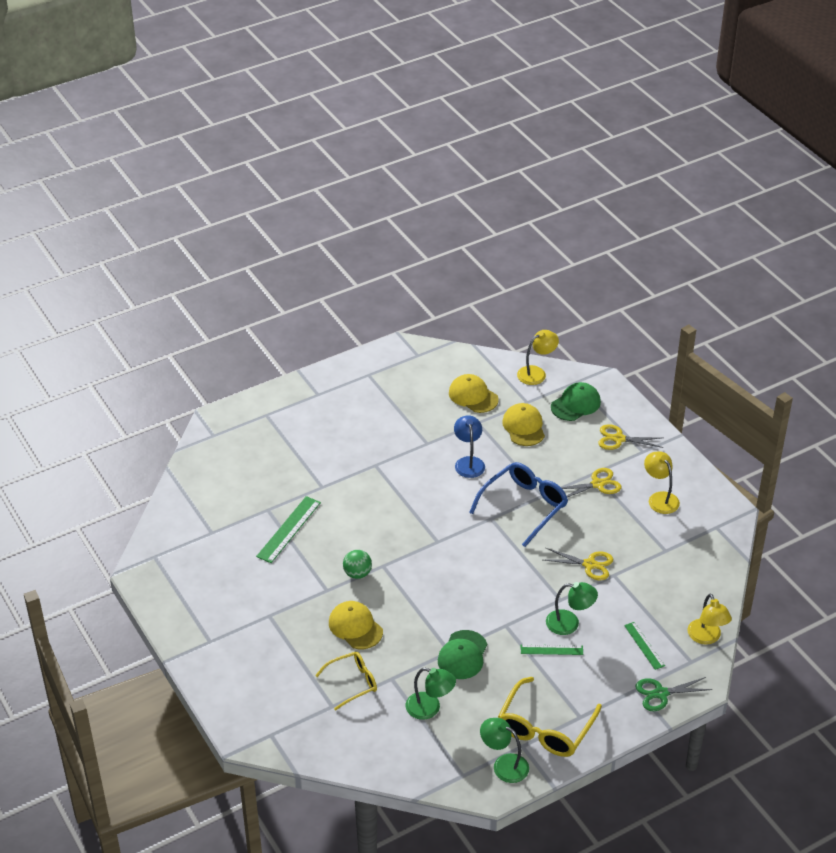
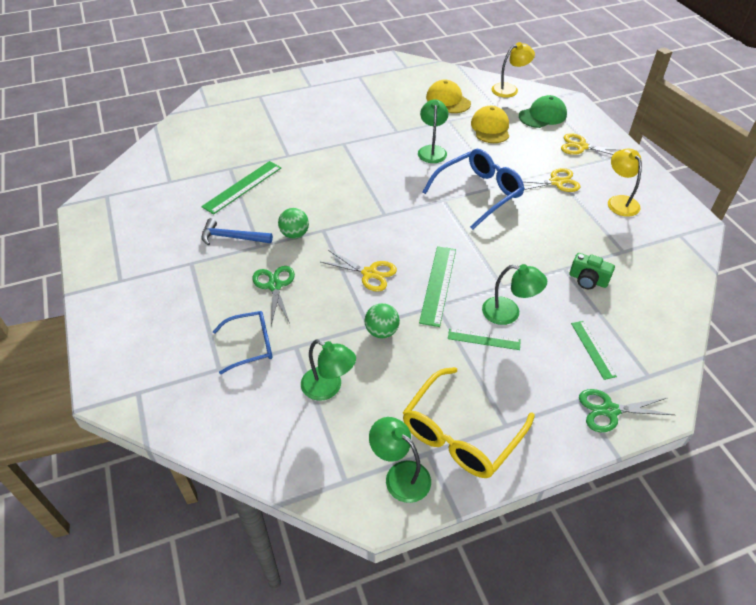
camera: 10 degrees right, 5 degrees up
(298, 585) = (232, 237): none -> blue hammer
(352, 683) = (251, 345): yellow glasses -> blue glasses
(355, 627) = (274, 286): yellow cap -> green scissors
(462, 655) = (381, 331): green cap -> green ball
(468, 462) = (432, 150): blue lamp -> green lamp
(503, 606) = (438, 285): none -> green ruler
(589, 564) = (539, 255): yellow scissors -> yellow scissors (369, 273)
(635, 583) = (588, 280): none -> green camera
(706, 637) = (668, 350): yellow lamp -> none

